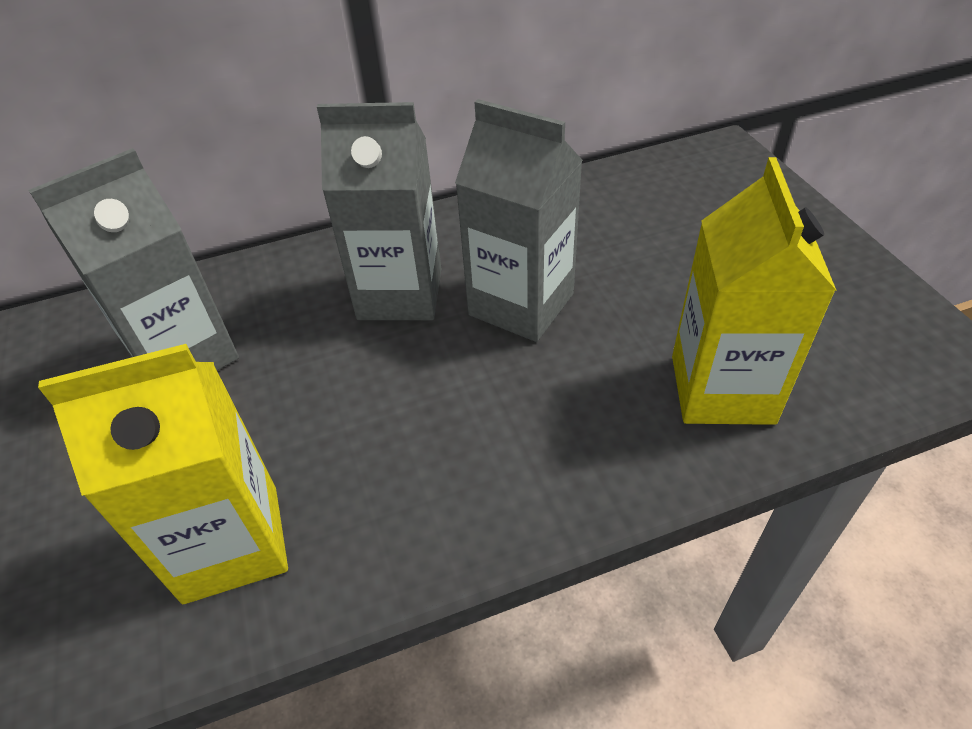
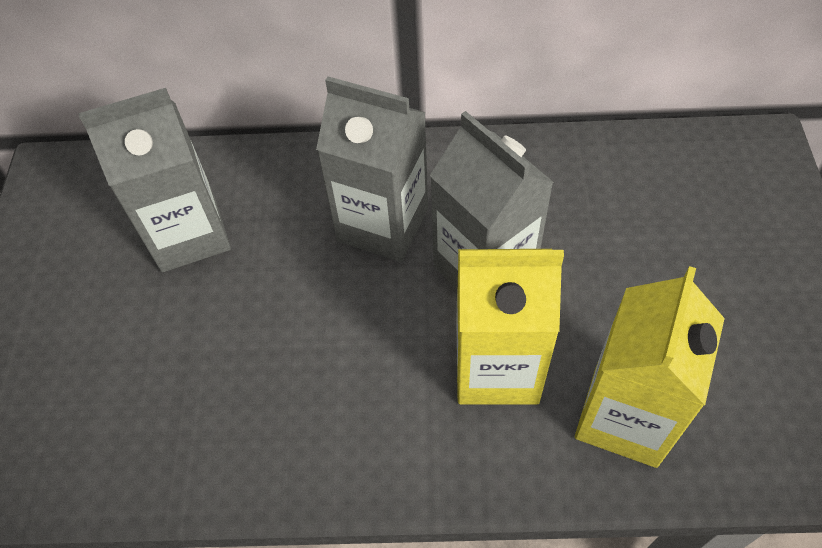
camera: 20 degrees right, 10 degrees up
(231, 543) = (178, 419): yellow carton -> yellow carton (496, 367)

